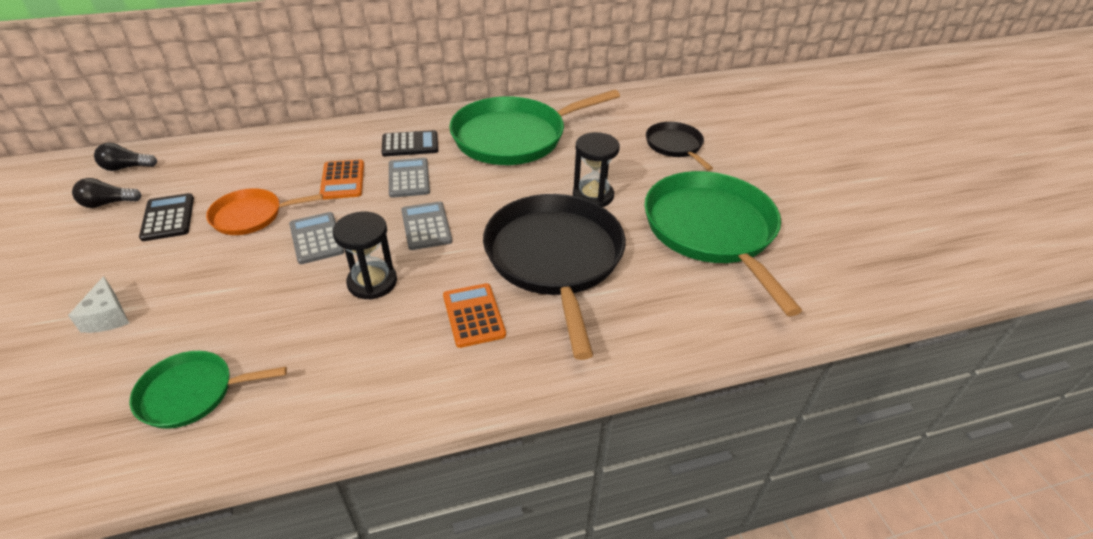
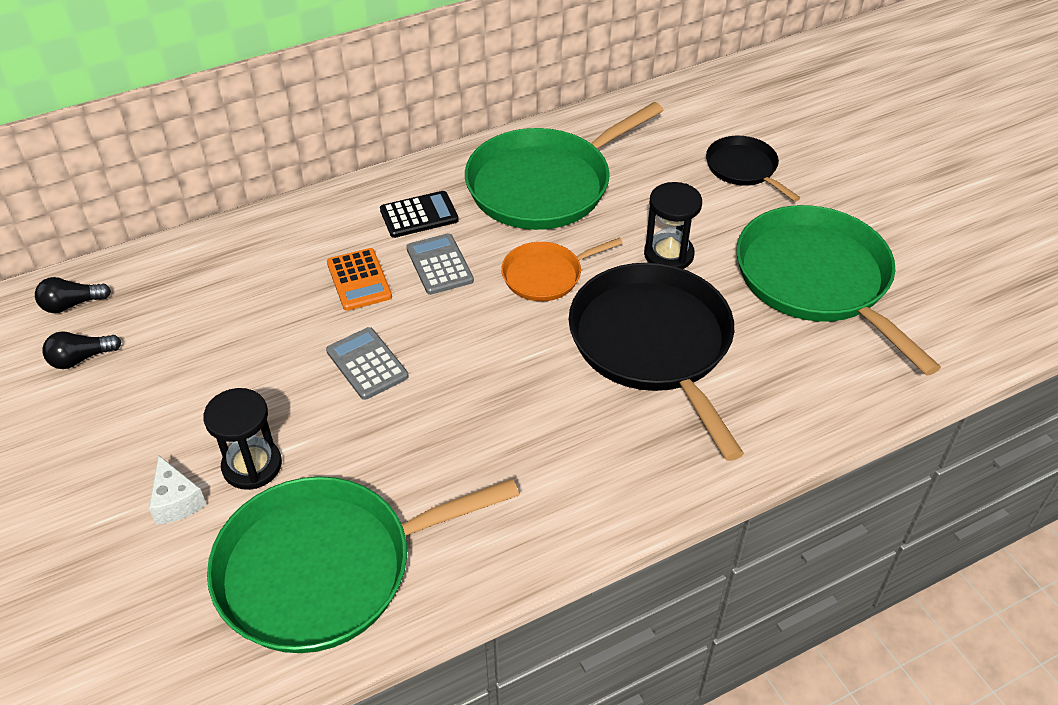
camera: 10 degrees left, 5 degrees up
(168, 218) = (170, 366): black calculator -> none
(192, 393) = (325, 568): green pan -> green pan, size x1.95
(251, 216) = (272, 347): orange pan -> orange pan (546, 275)
(372, 282) = (459, 408): black hourglass -> black hourglass (252, 465)
(426, 226) = (489, 327): grey calculator -> none
(473, 315) = (589, 428): orange calculator -> none

